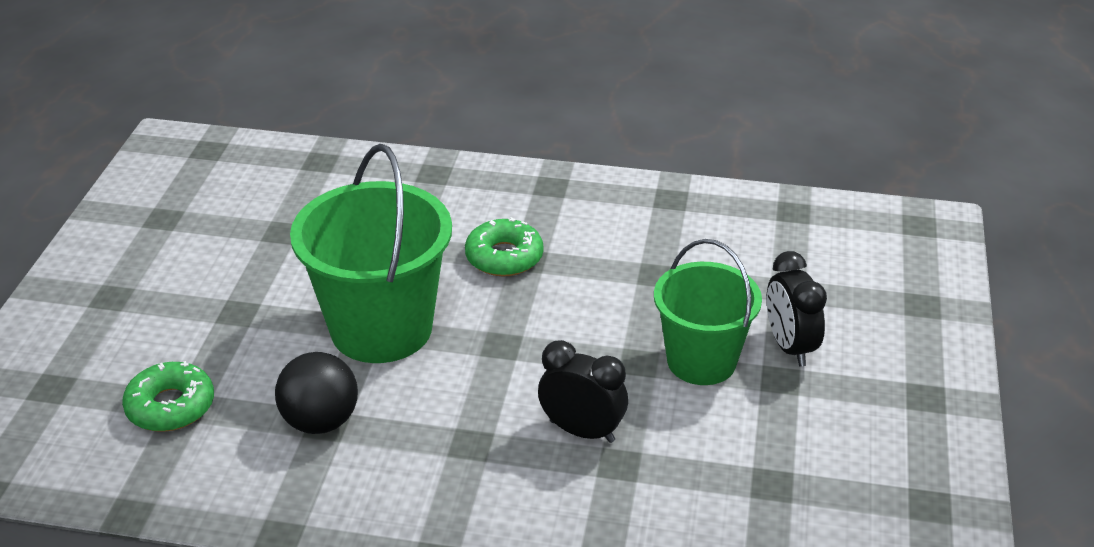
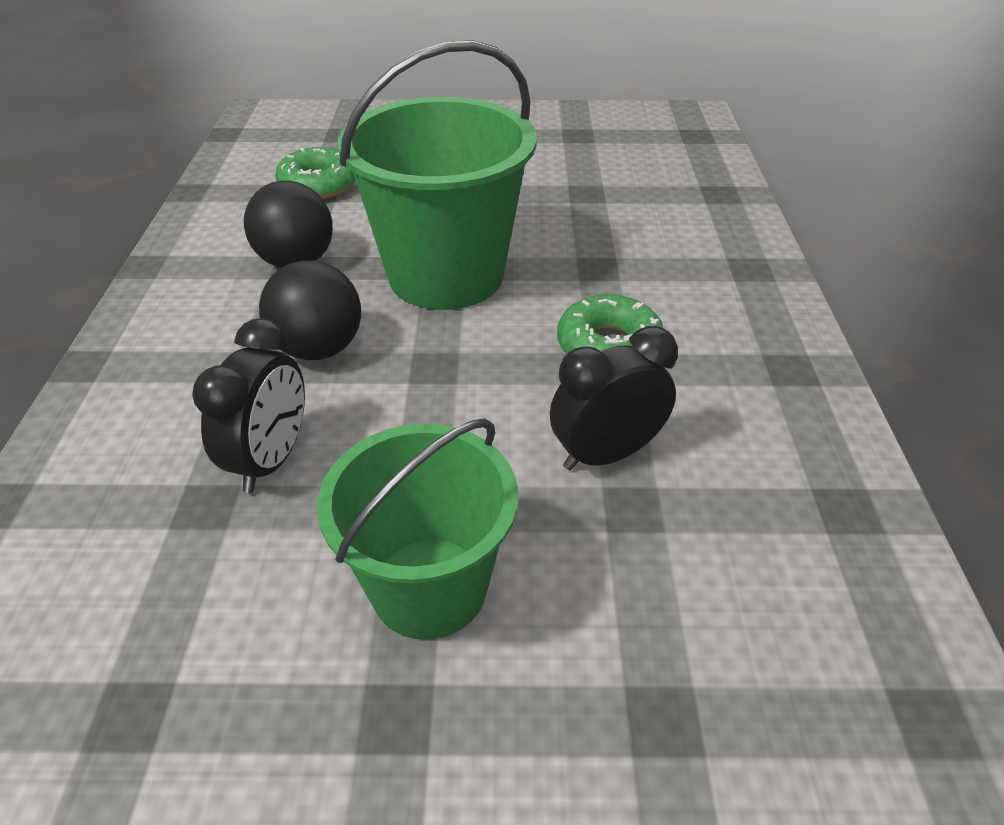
camera: 80 degrees right, 5 degrees up
(460, 406) = (319, 349): none -> black ball
(789, 346) = (489, 731): black clock -> black clock (606, 454)

